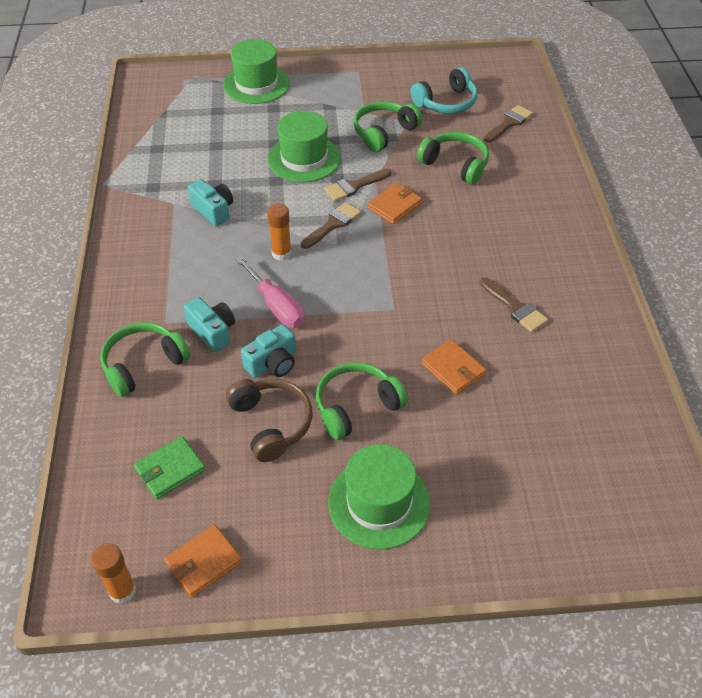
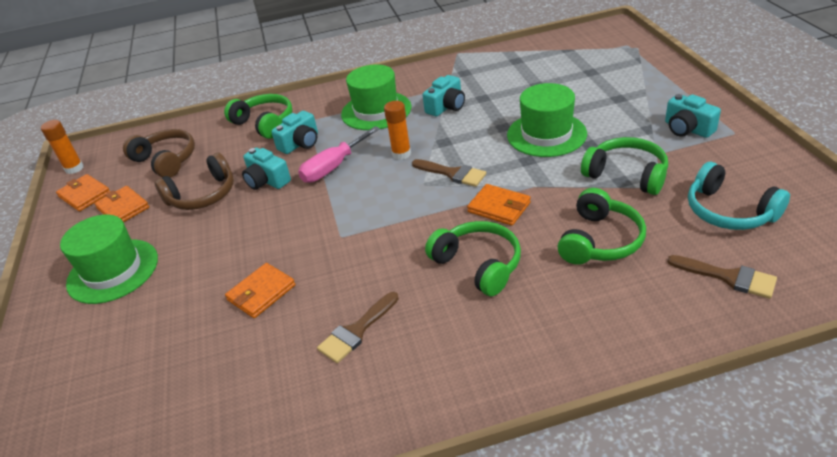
camera: 85 degrees right, 10 degrees down
(170, 469) = (166, 160): green wallet -> brown headphones
(256, 84) = (651, 80): green hat -> green hat (376, 111)
(258, 508) = (123, 208): none -> orange wallet
(340, 89) = (687, 129): none -> turquoise camera
(354, 186) = (519, 174): brown brush -> none
(356, 406) = (217, 237): green headphones -> green headphones (478, 265)

